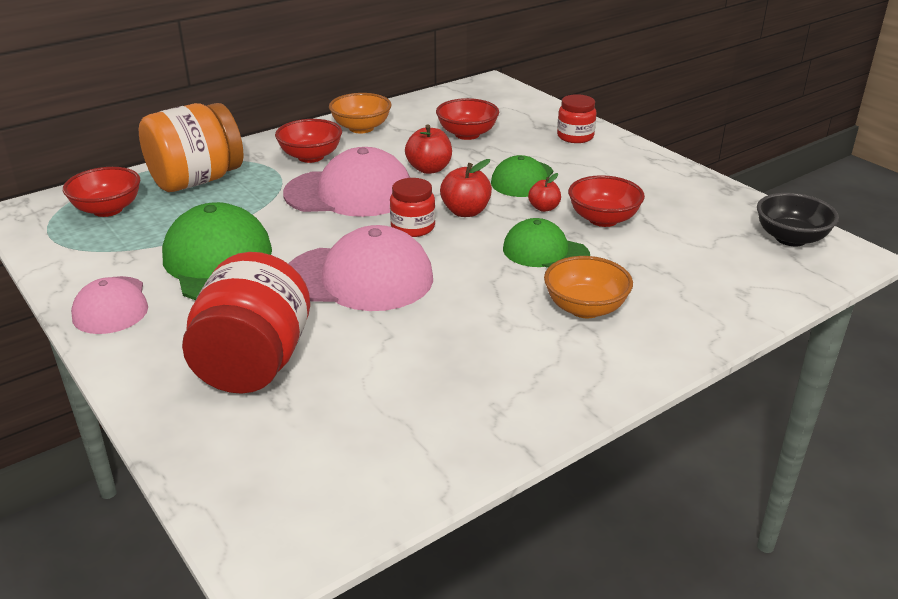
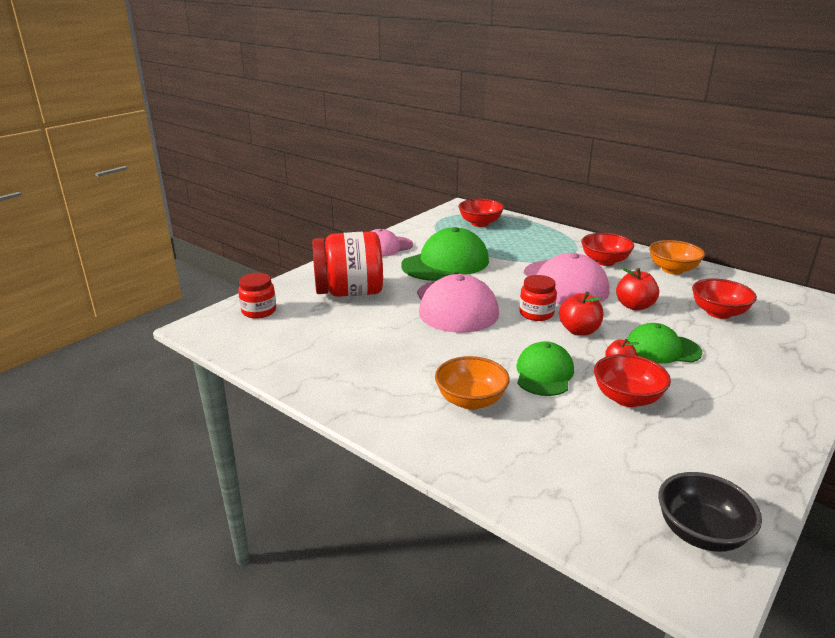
camera: 75 degrees right, 5 degrees down
(196, 181) = (534, 236): orange jar -> none
(575, 137) = (787, 368): red jar -> red jar (259, 311)

